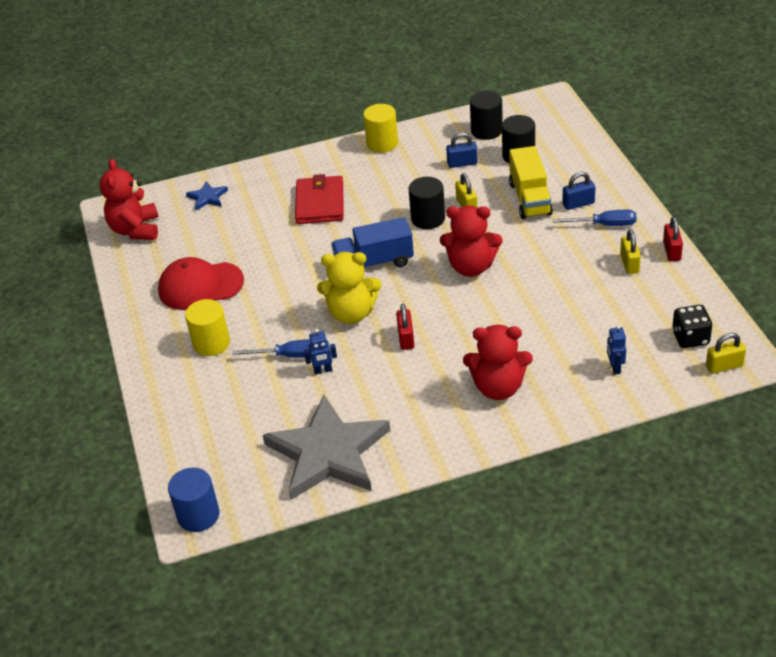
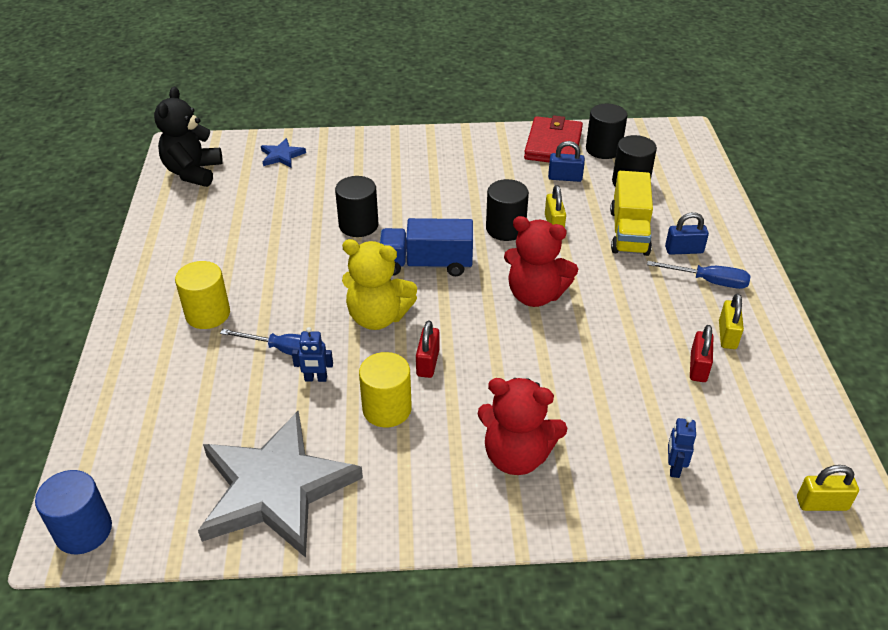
camera: 10 degrees right, 0 degrees up
(135, 230) = (193, 172): red teddy bear -> black teddy bear
(200, 286) = (228, 246): red cap -> none
(303, 243) = (358, 225): none -> black cylinder
(320, 203) = (395, 186): red wallet -> red wallet (553, 144)
(382, 143) = (486, 139): yellow cylinder -> yellow cylinder (387, 409)
(671, 251) = (784, 332): red padlock -> red padlock (698, 367)
(690, 338) = (784, 452): black dice -> none

